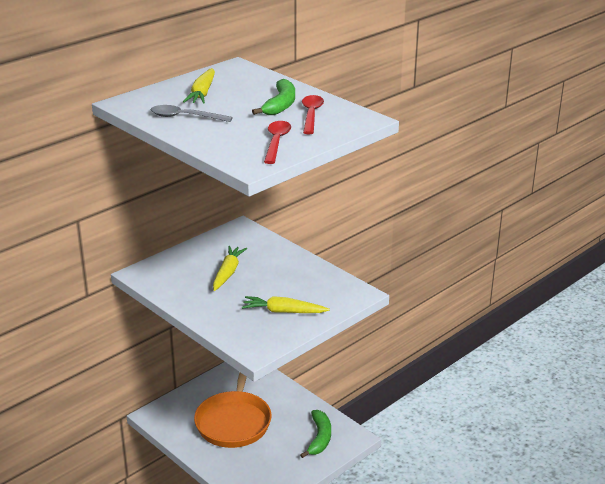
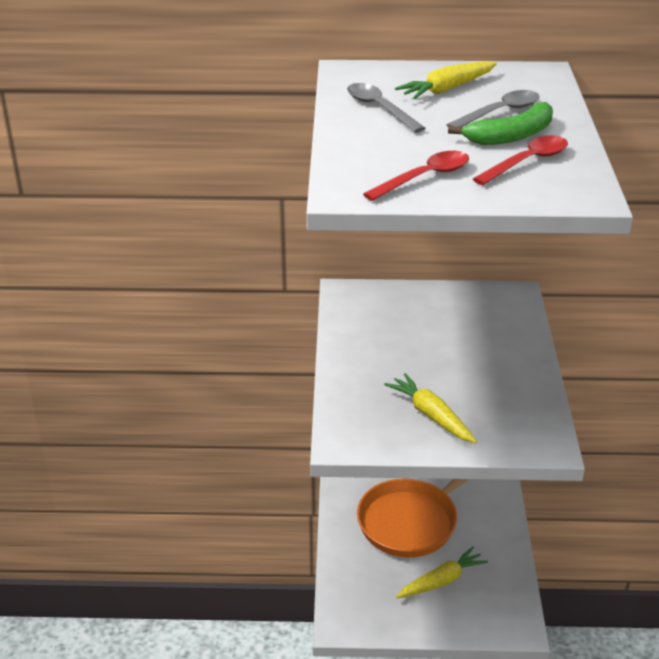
camera: 45 degrees right, 5 degrees up
(228, 273) = (432, 338): yellow carrot -> yellow carrot (441, 580)
(253, 95) = (500, 112): none -> grey spoon
(319, 438) = (479, 601): green banana -> none

